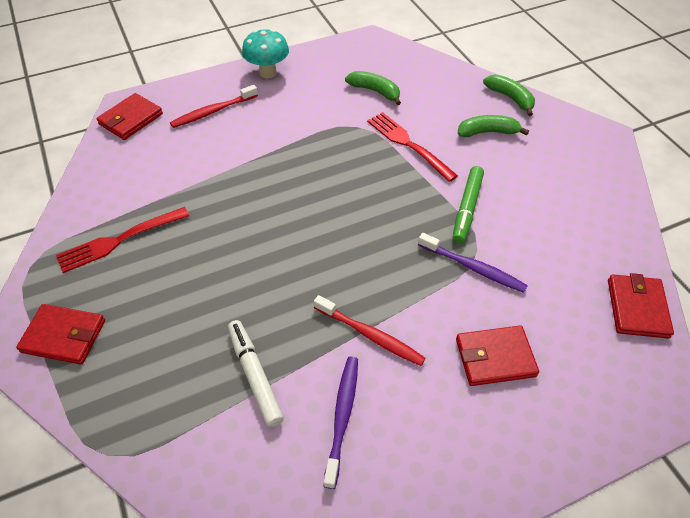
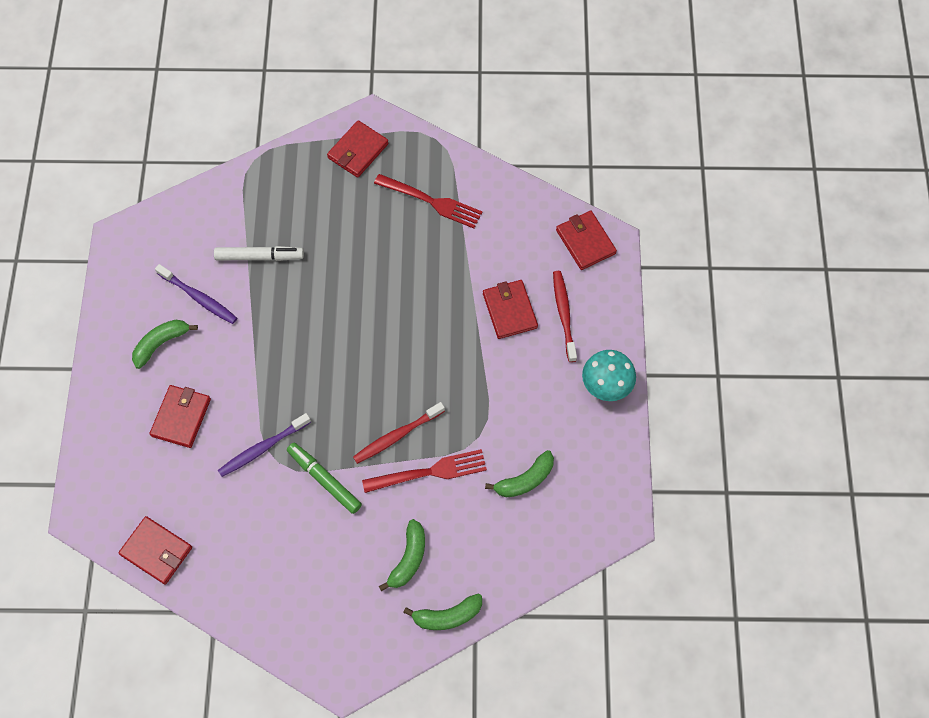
camera: 115 degrees right, 15 degrees up
(119, 240) = (431, 202): red fork -> red fork turned 120 degrees clockwise
(225, 144) = (509, 311): none -> red wallet
(370, 335) = (247, 342): red toothbrush -> red toothbrush (397, 436)
(425, 428) = (161, 343): none -> green banana

